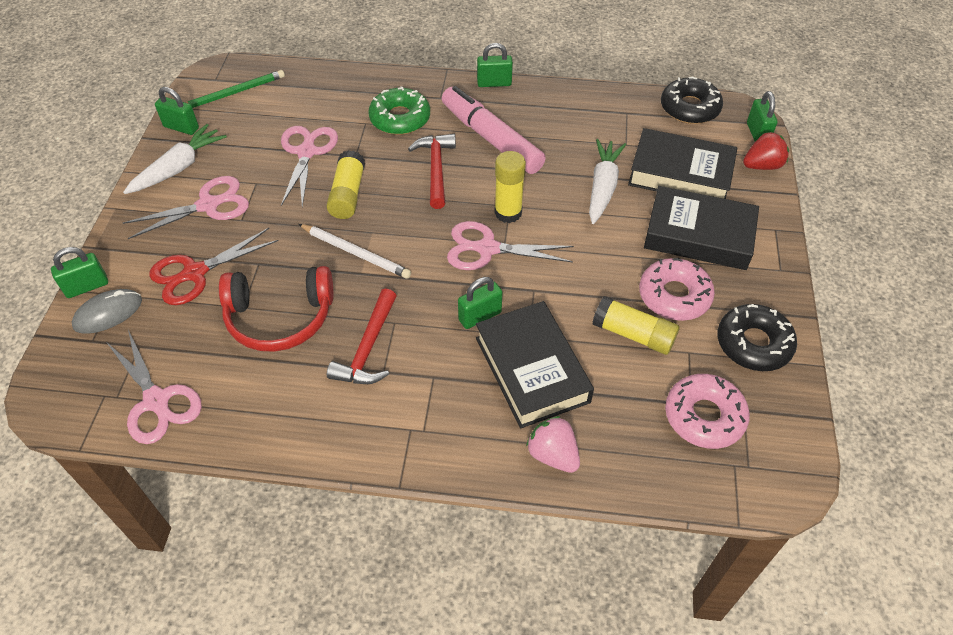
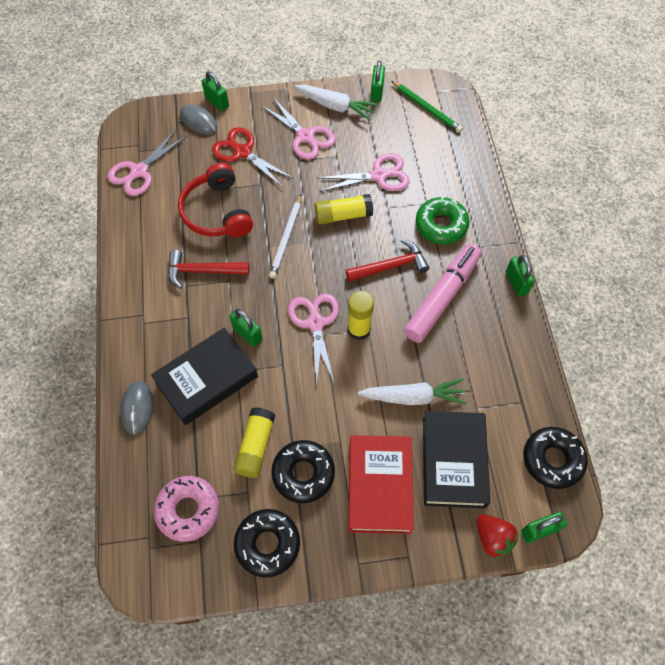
camera: 75 degrees right, 10 degrees up
(553, 454) = (137, 408): pink strawberry -> grey mouse
(674, 296) = (303, 473): pink donut -> black donut
(698, 235) = (380, 486): black book -> red book

